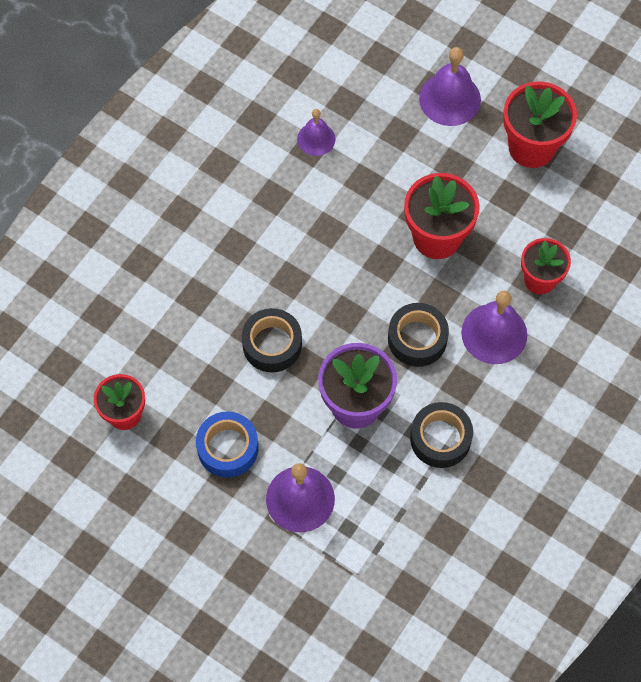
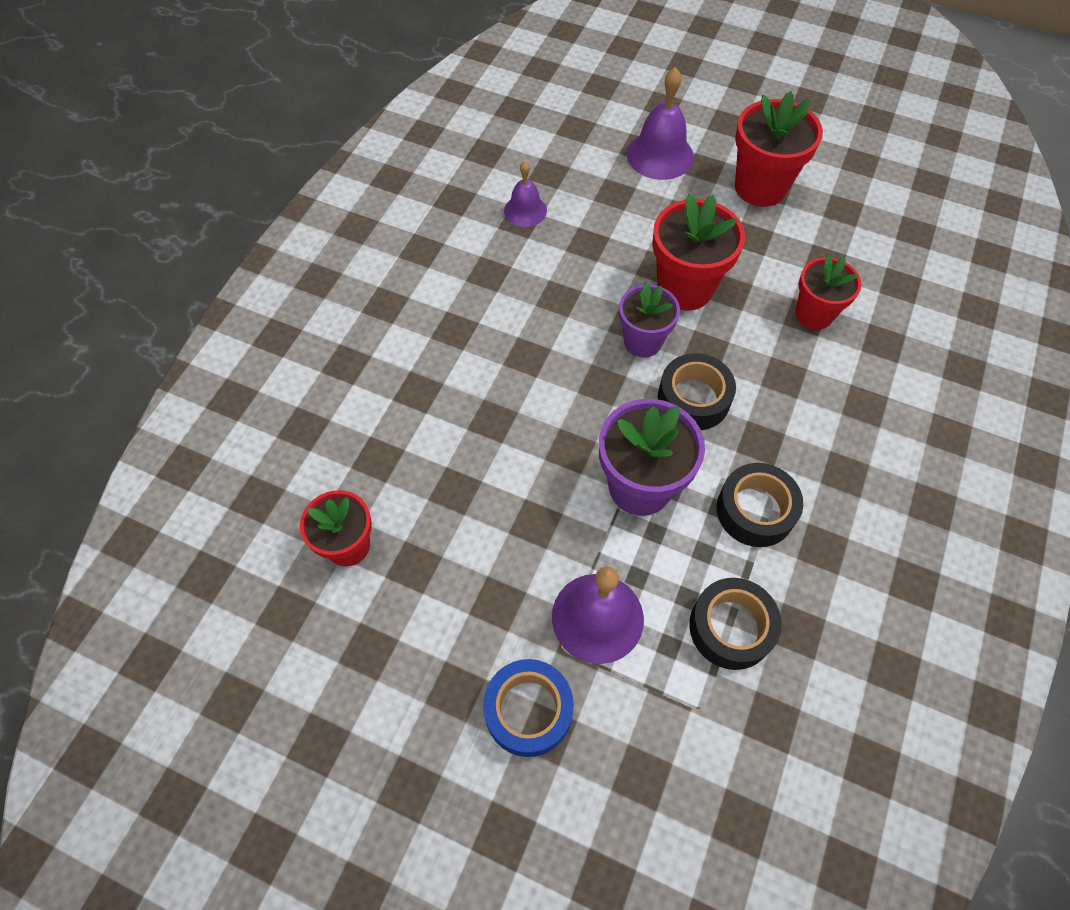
camera: 10 degrees left, 5 degrees down
(228, 448) = (489, 567): blue tape -> blue tape (528, 710)
(272, 344) = (521, 432): black tape -> black tape (731, 628)
(388, 281) = (642, 341): none -> purple flower pot
(494, 333) = (781, 379): purple bell -> none

